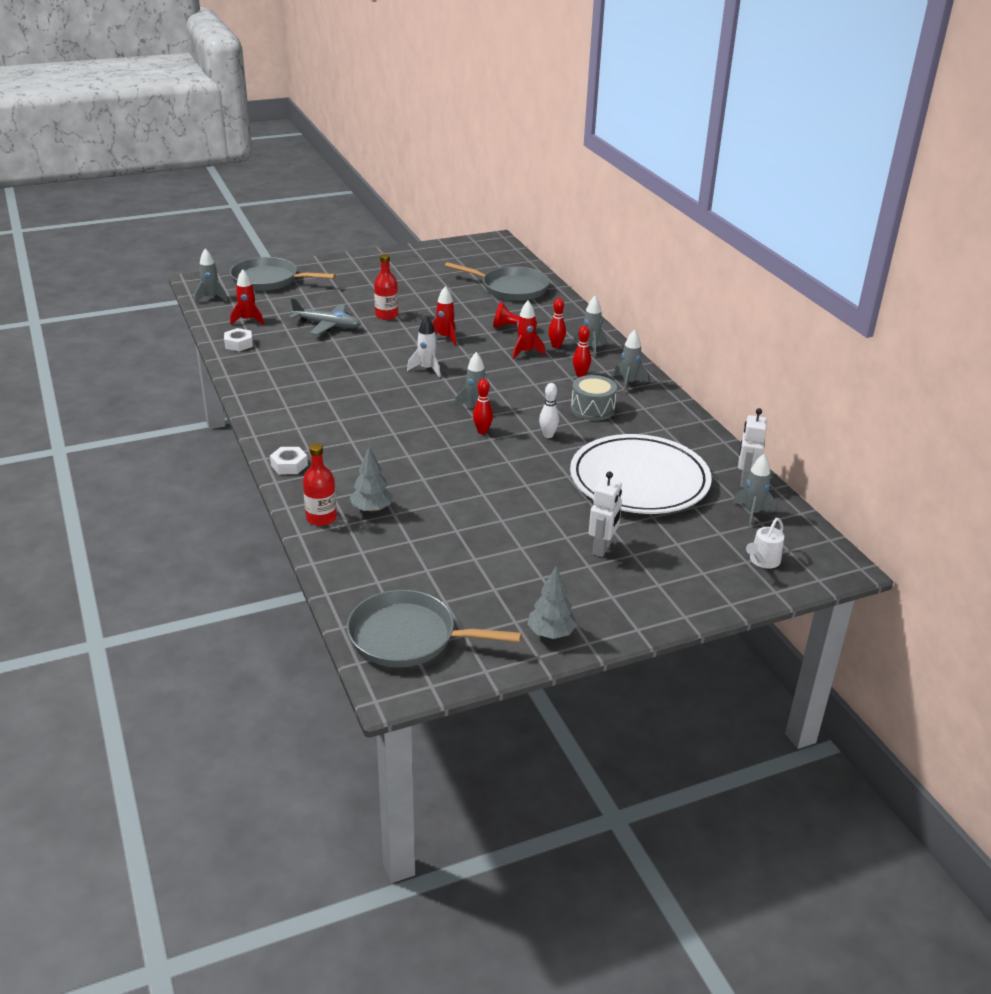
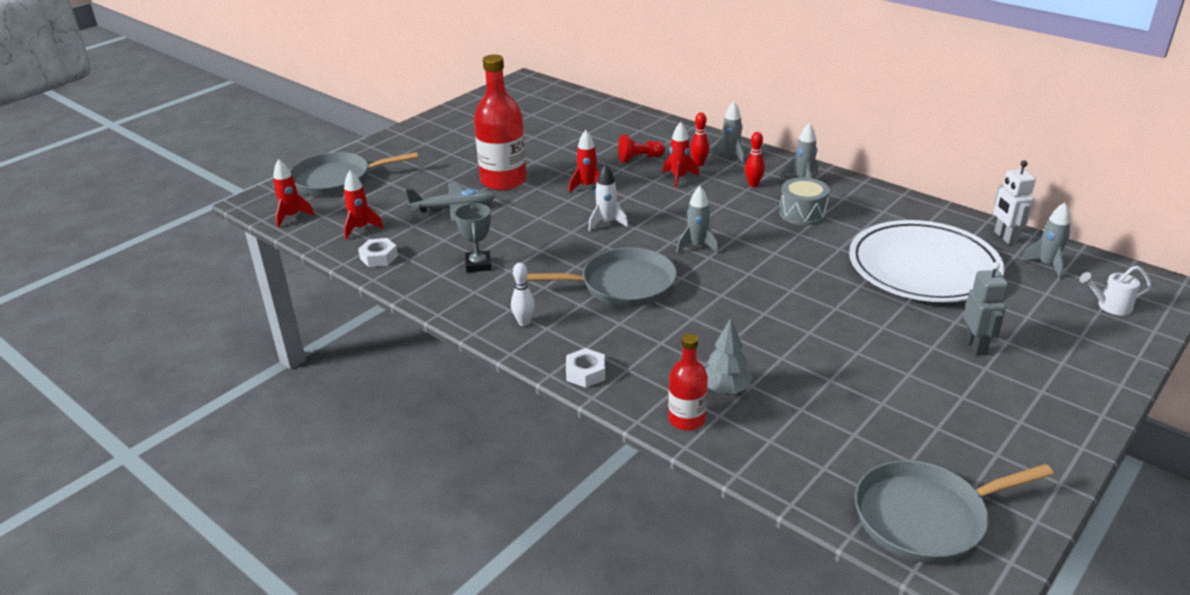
camera: 25 degrees left, 0 degrees up
(211, 298) = (292, 216): grey rocket -> red rocket
(299, 370) = (478, 265): none -> grey trophy
(386, 315) = (503, 181): red bottle -> red bottle, size x1.79
(482, 431) = (732, 268): red bowling pin -> none
(511, 288) = (593, 121): grey pan -> grey pan (623, 285)
(548, 435) = (795, 252): white bowling pin -> white bowling pin (524, 322)
(551, 633) = (1041, 453): grey tree -> none
(602, 548) = (976, 346): white robot -> grey robot
(763, 561) = (1110, 306): white watering can -> white watering can turned 75 degrees clockwise

